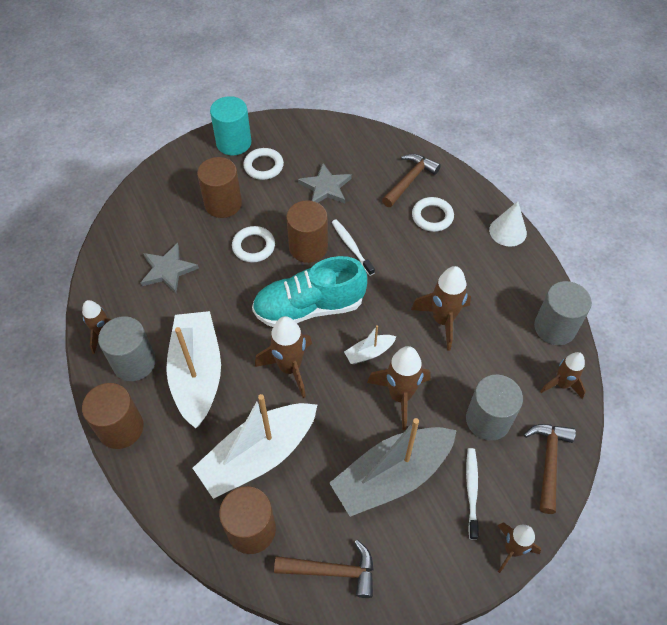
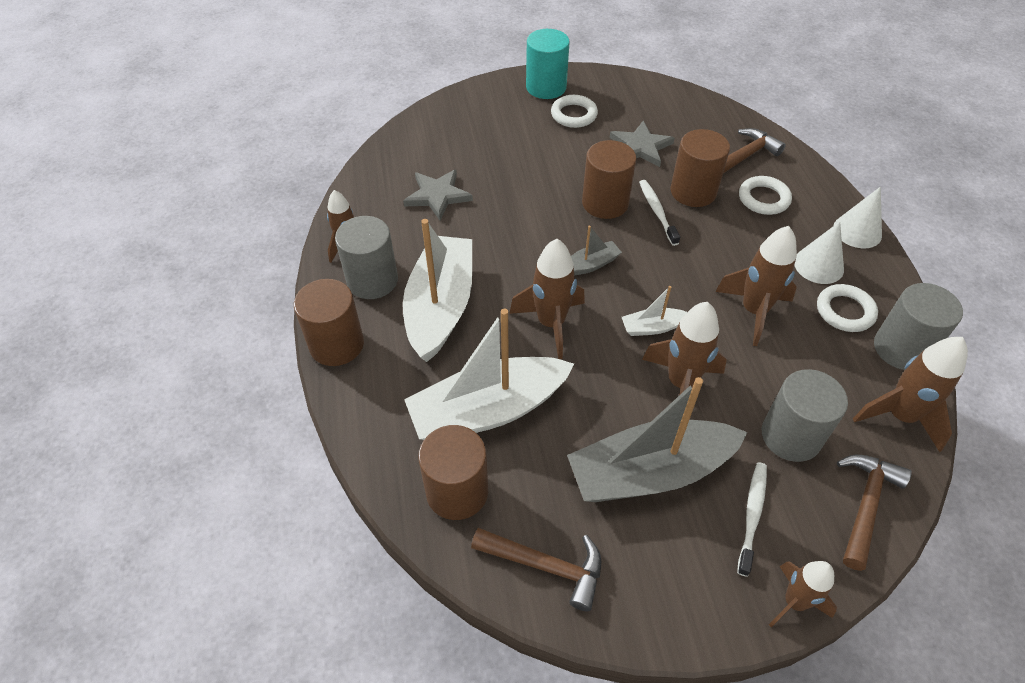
camera: 15 degrees right, 5 degrees down
(223, 204) = (518, 143): brown cylinder -> brown cylinder (693, 191)
(253, 246) = (541, 191): white ring -> white ring (845, 311)
(309, 307) = (590, 265): turquoise shoe -> grey boat
(484, 268) = (818, 265): none -> white cone
(561, 384) = (899, 416): brown rocket -> brown rocket, size x1.51

